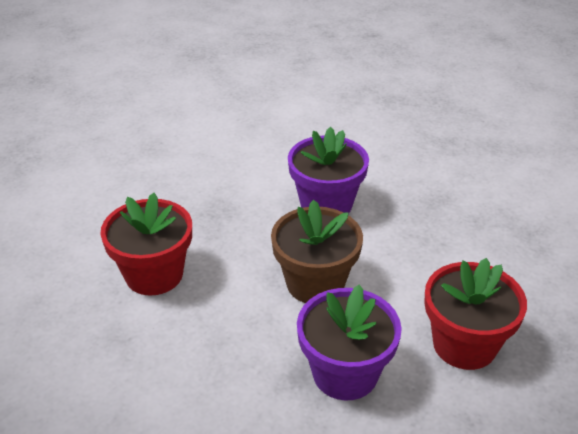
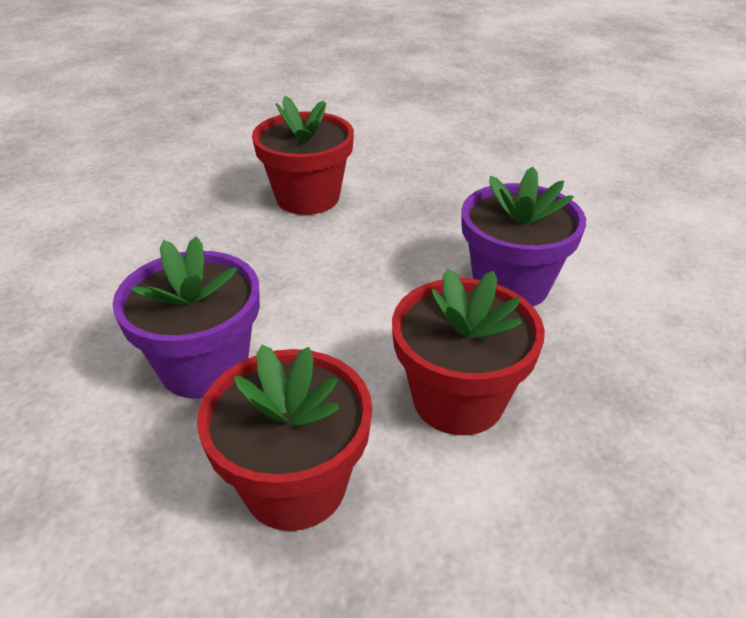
camera: 70 degrees right, 0 degrees up
(315, 283) = (351, 308): brown flower pot -> none
(419, 259) = (458, 399): none -> red flower pot

